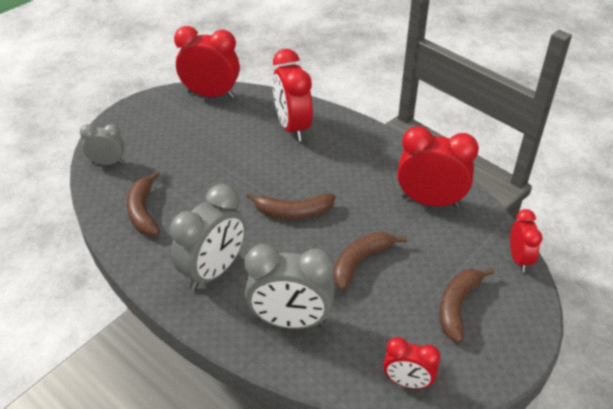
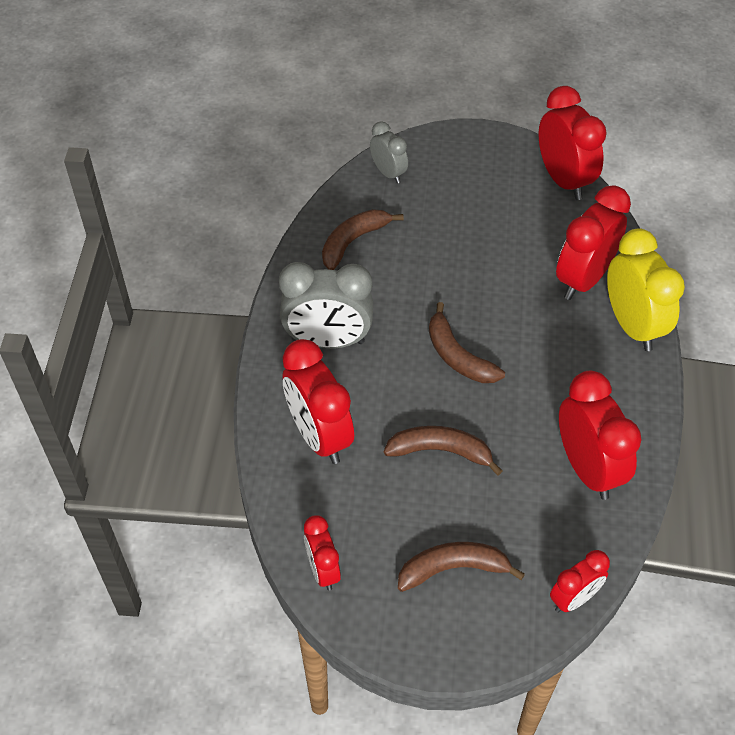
camera: 55 degrees right, 10 degrees up
(290, 321) = (319, 436): grey clock -> red clock
(345, 128) = (632, 326): none -> yellow clock

